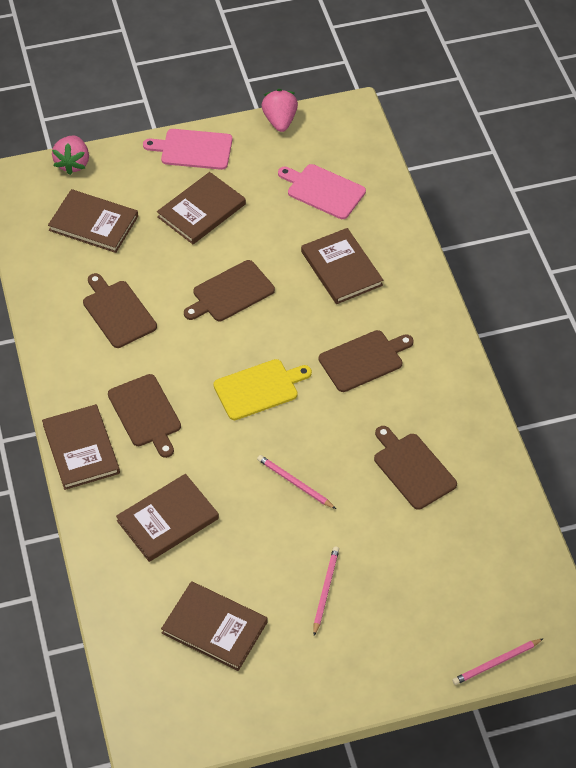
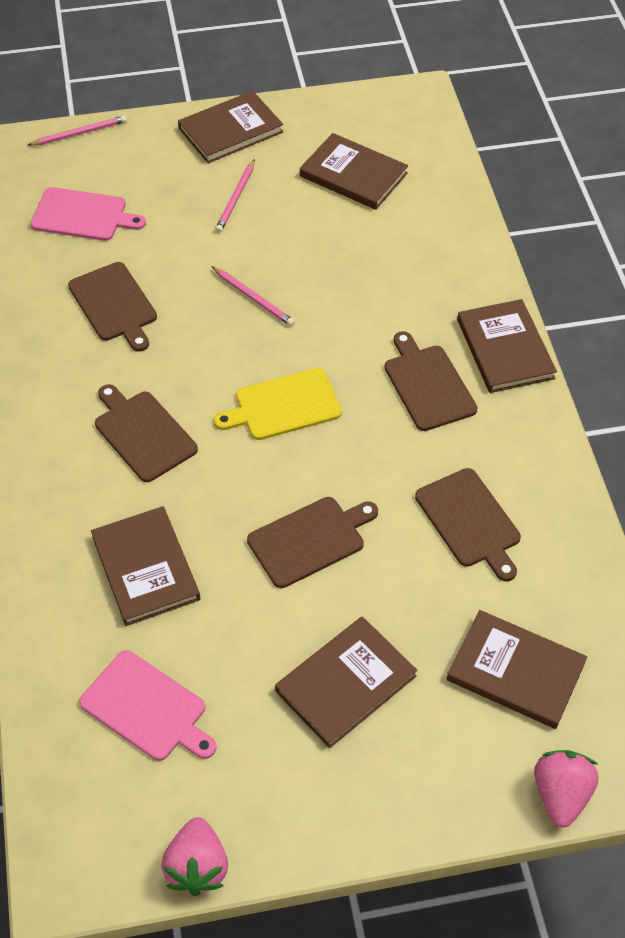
camera: 175 degrees left, 0 degrees up
(167, 519) = (401, 270): brown book -> brown book (231, 130)
(193, 149) = (354, 811): pink cutting board -> pink cutting board (83, 215)
(363, 360) = (143, 433): brown cutting board -> brown cutting board turned 75 degrees clockwise

